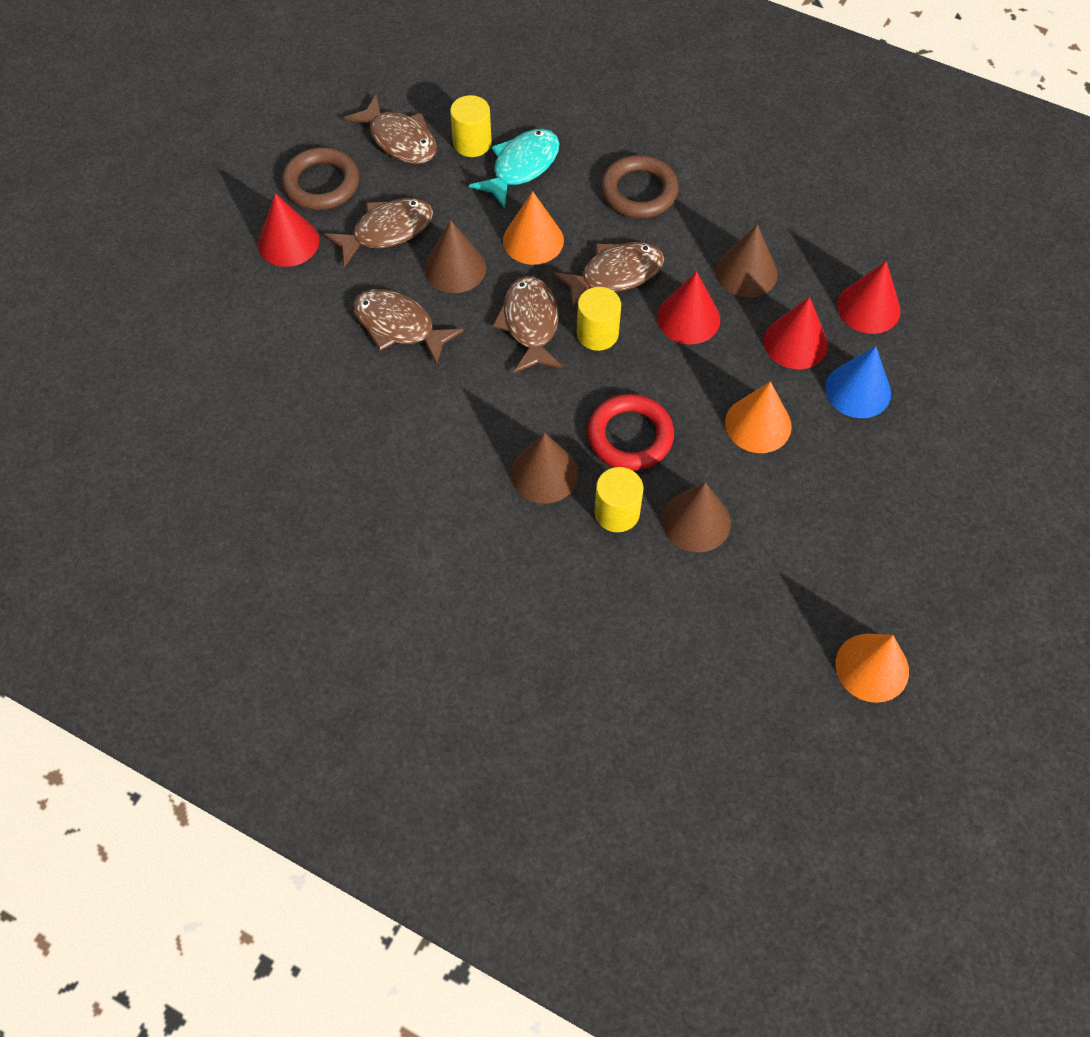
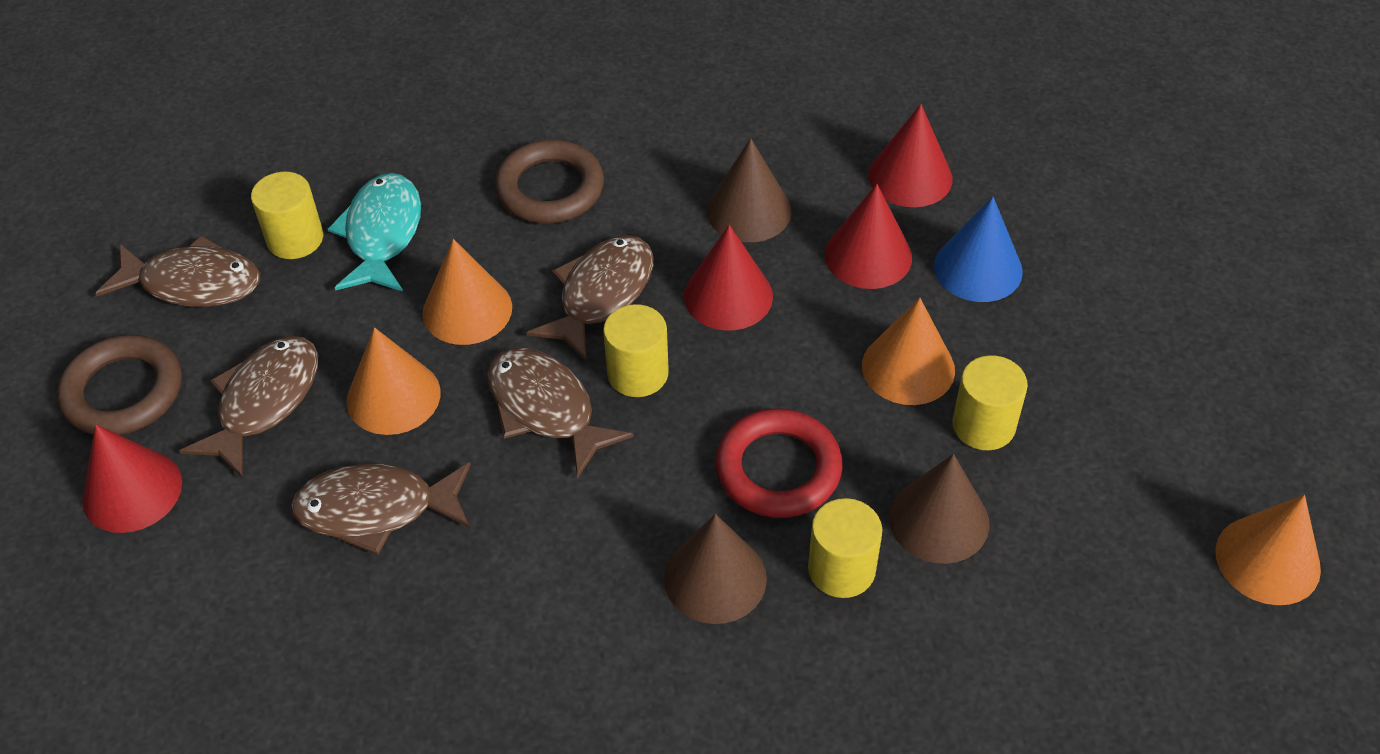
camera: 35 degrees left, 10 degrees down
(455, 268) = (393, 396): brown cone -> orange cone
(772, 485) = (983, 425): none -> yellow cylinder

